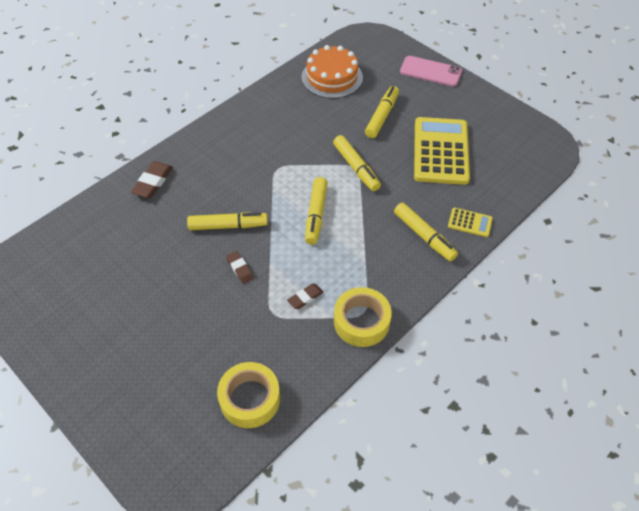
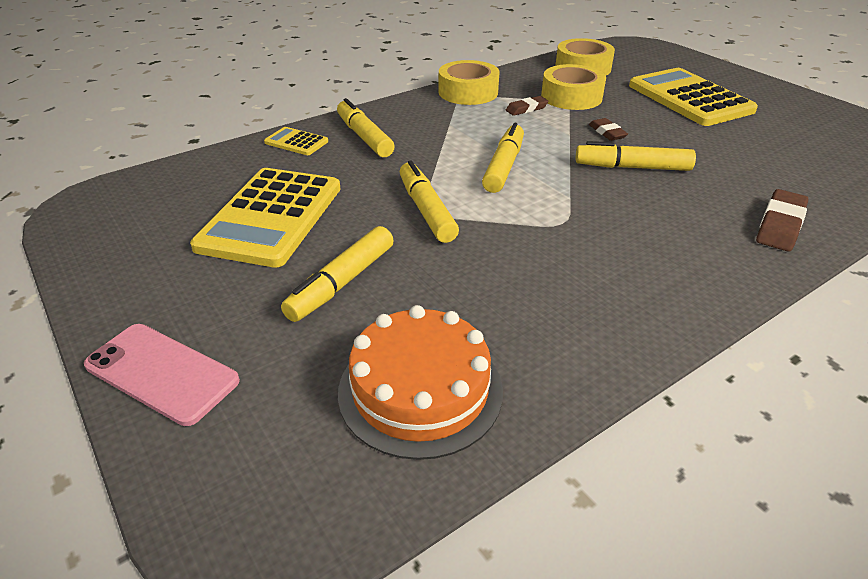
camera: 170 degrees left, 15 degrees down
(155, 341) = (689, 98): none -> yellow calculator
(265, 327) = (571, 97): none -> yellow tape

